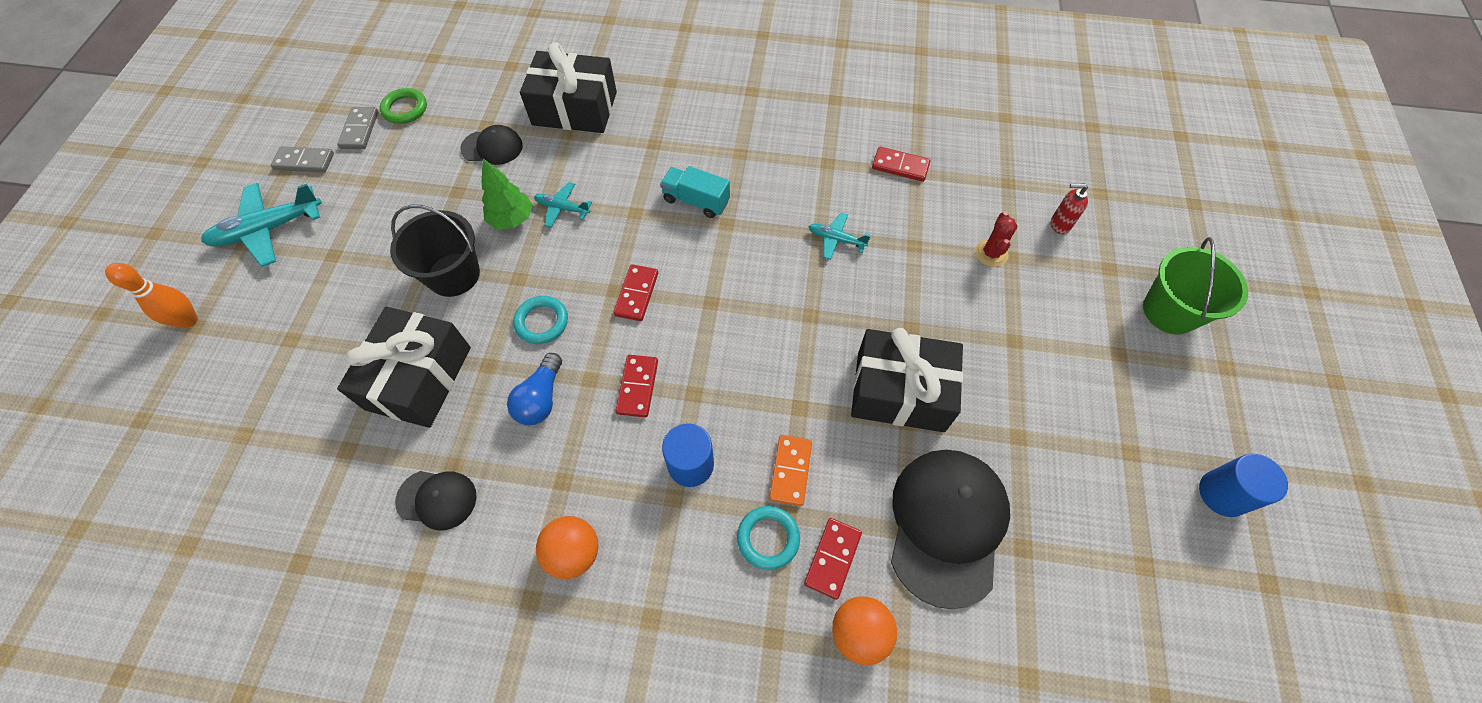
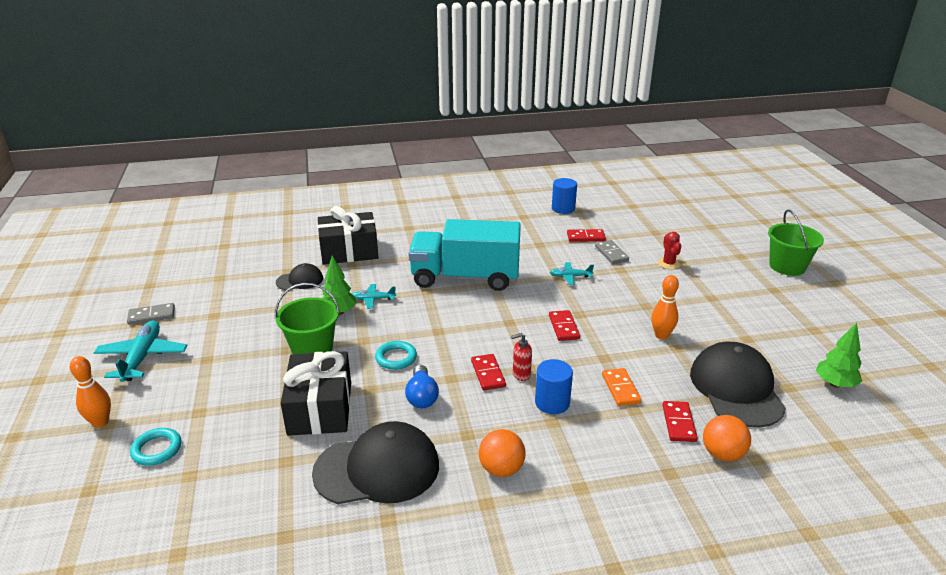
camera: 20 degrees left, 30 degrees down
(268, 229) = (142, 357): turquoise plane -> turquoise plane turned 135 degrees clockwise
(359, 130) = (188, 291): grey domino -> grey domino (611, 254)
(405, 109) = (219, 274): green ring -> none
(437, 499) = (377, 469): black cap -> black cap, size x1.93
(453, 275) = (312, 349): black bucket -> green bucket
(637, 294) = (455, 329): red domino -> red domino (564, 327)
(696, 201) = (465, 277): turquoise truck -> turquoise truck, size x2.27
(768, 538) = (630, 425): turquoise ring -> turquoise ring (157, 449)
(900, 391) = (661, 335): black gift -> orange bowling pin
(1059, 225) = (698, 244): red soap dispenser -> red soap dispenser (521, 374)
(1095, 566) = (835, 384): none -> green tree
(1222, 494) = (876, 335): blue cylinder -> blue cylinder (563, 208)

